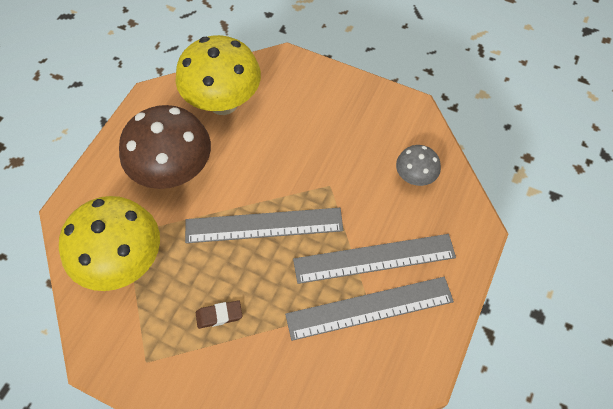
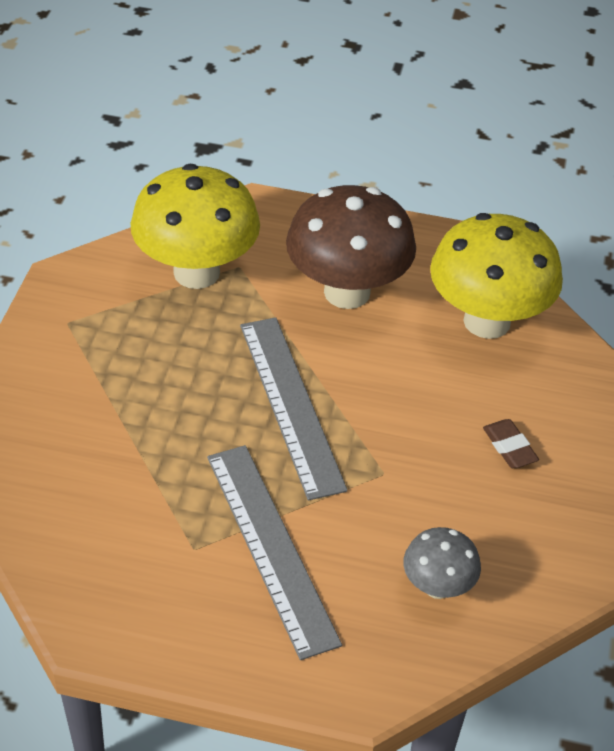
camera: 75 degrees right, 15 degrees down
(219, 315) = (142, 381): brown eraser -> brown eraser (509, 447)
(369, 308) = (186, 551): grey ruler -> none

